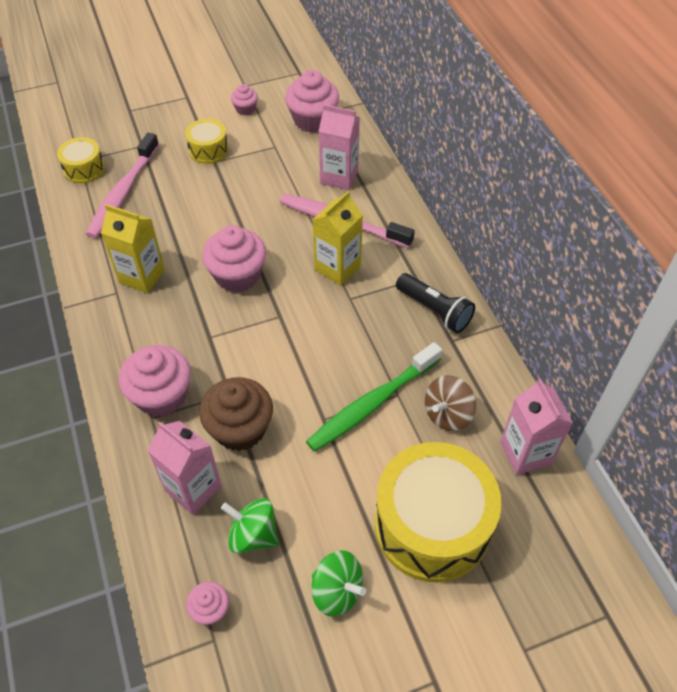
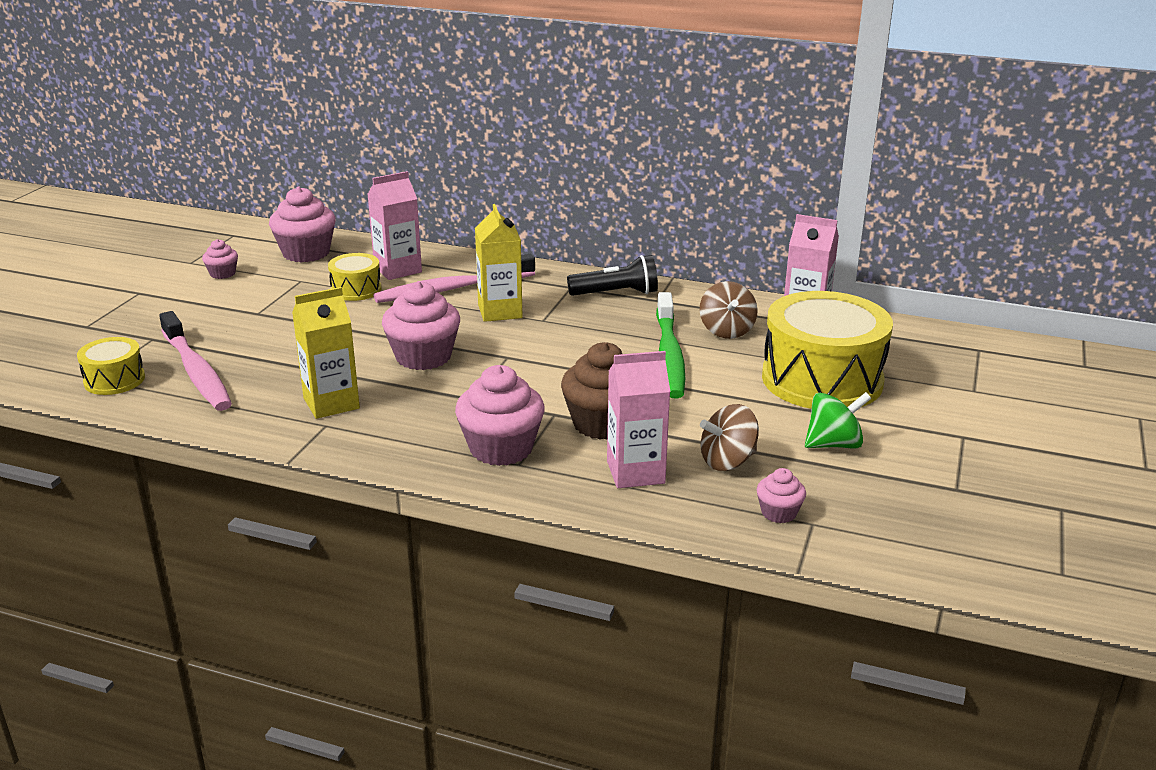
camera: 50 degrees left, 25 degrees down
(208, 150) = (236, 310): yellow drum -> yellow drum (356, 289)
(253, 535) = (727, 461): green spinning top -> brown spinning top

